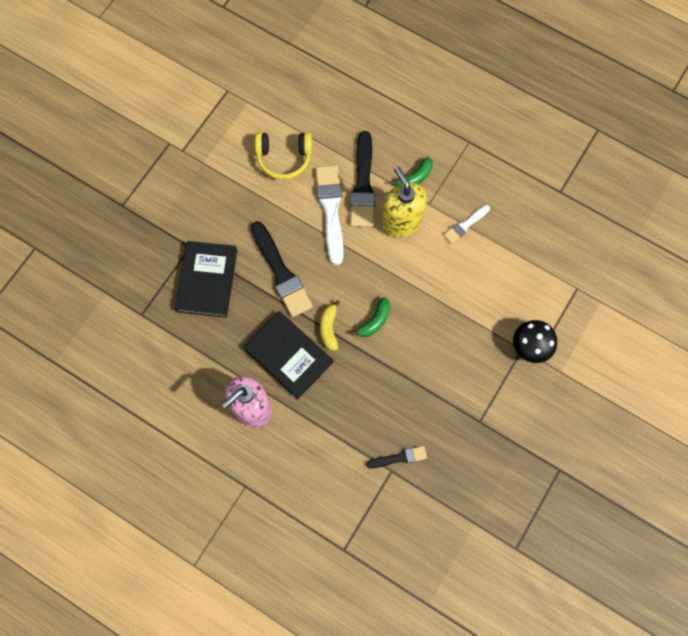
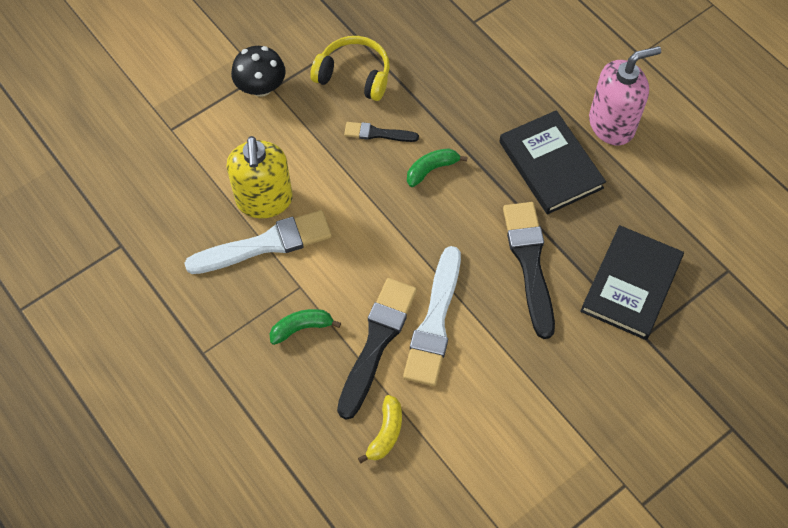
camera: 160 degrees left, 10 degrees down
(284, 158) = (475, 420): yellow headphones -> yellow headphones (354, 76)
(329, 328) = (490, 179): yellow banana -> yellow banana (386, 433)
(399, 458) = (460, 30): black brush -> black brush (377, 133)
(401, 221) = (346, 276): yellow soap dispenser -> yellow soap dispenser (264, 200)
(465, 225) = (265, 244): white brush -> white brush, size x1.88

